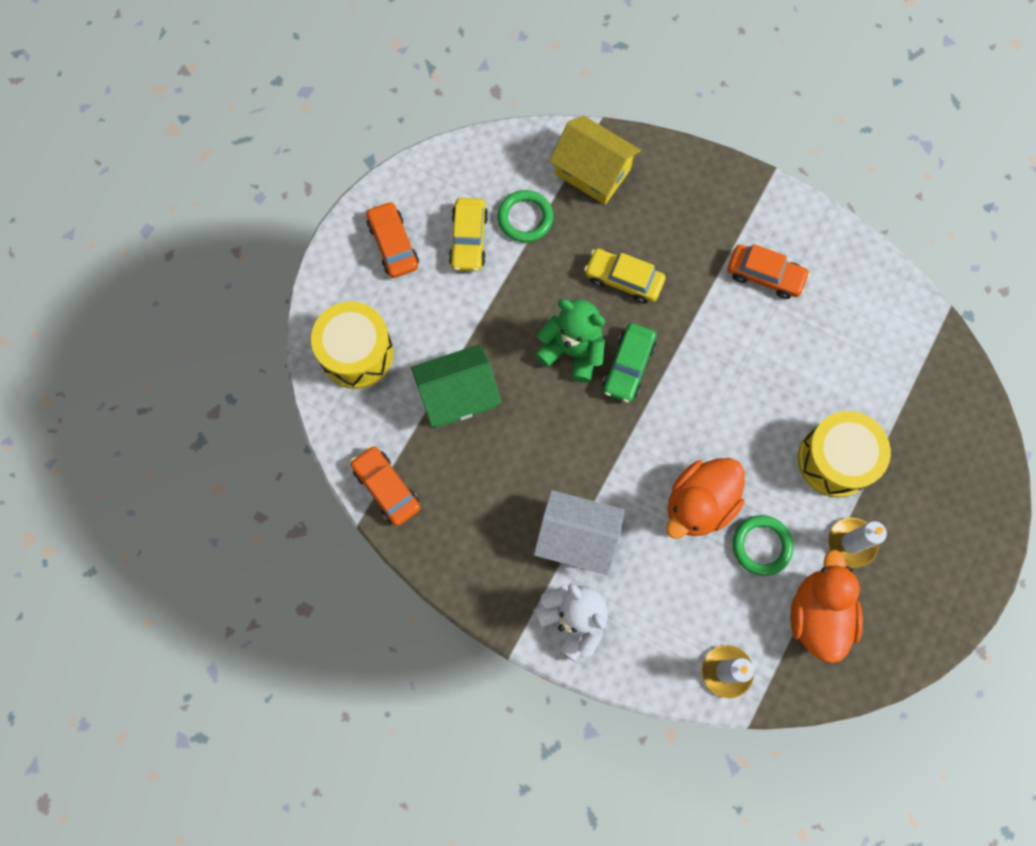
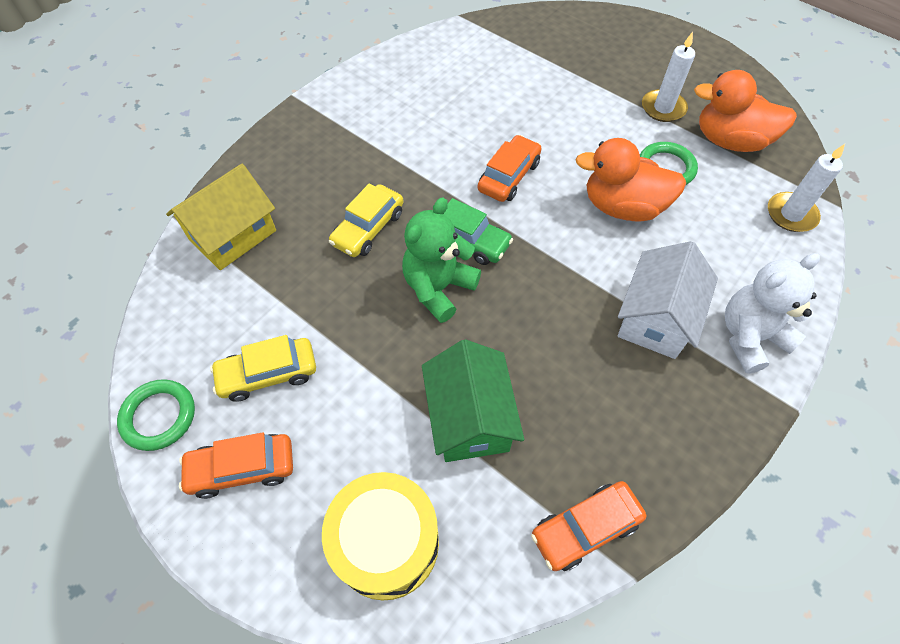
camera: 80 degrees left, 15 degrees down
(468, 239) = (268, 374): yellow car -> yellow car turned 150 degrees clockwise
(525, 218) = (263, 308): green ring -> green ring (159, 416)
(699, 504) = (622, 207): orange duck -> orange duck turned 135 degrees clockwise
(765, 275) = (397, 120): orange car -> orange car (509, 176)
(835, 460) = (586, 105): yellow drum -> none

